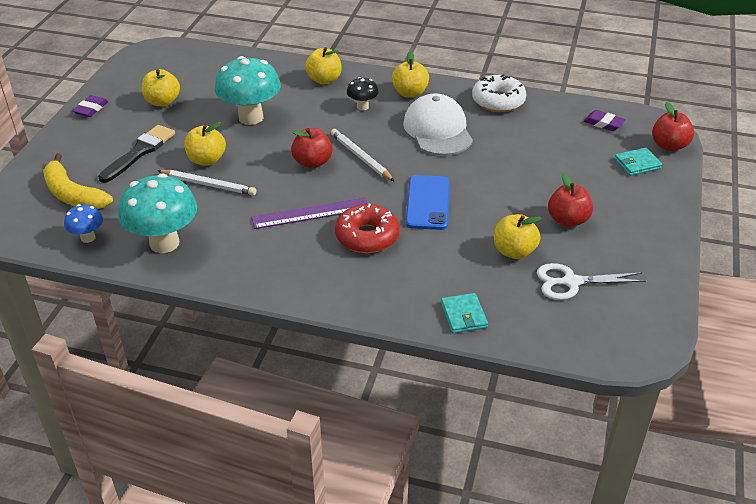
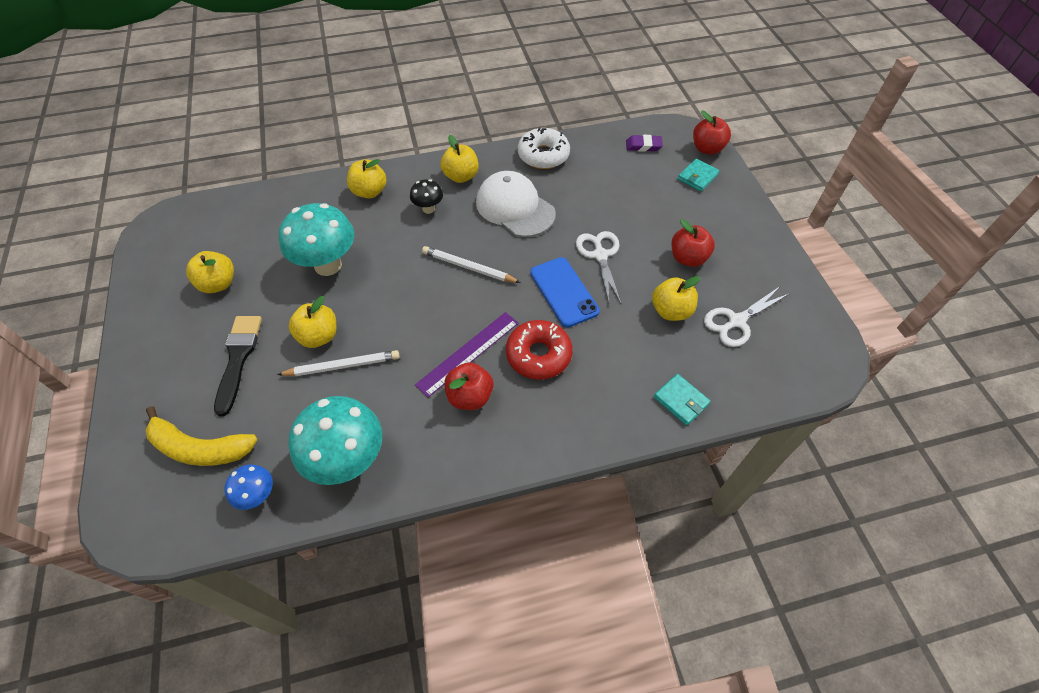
camera: 30 degrees left, 15 degrees up
(91, 109) = (141, 326): purple eraser -> none
(312, 162) = (427, 293): red apple -> red apple (470, 396)
(484, 189) = (600, 255): none -> white scissors

